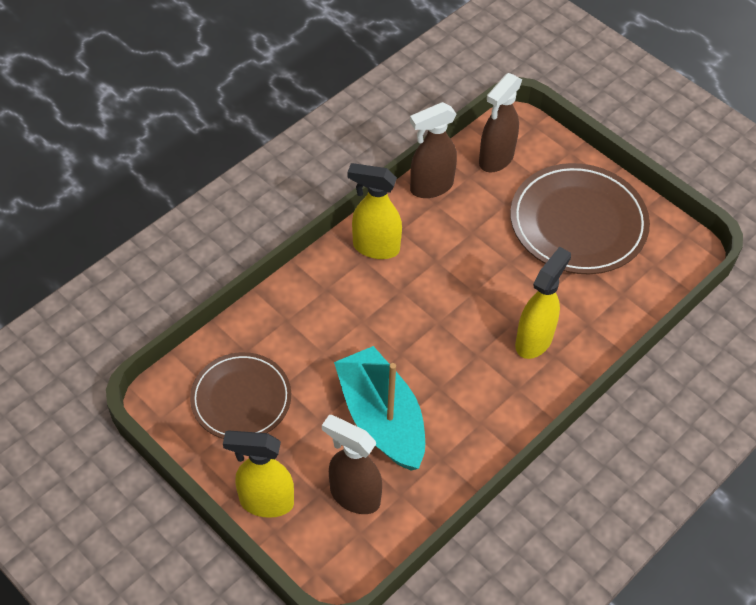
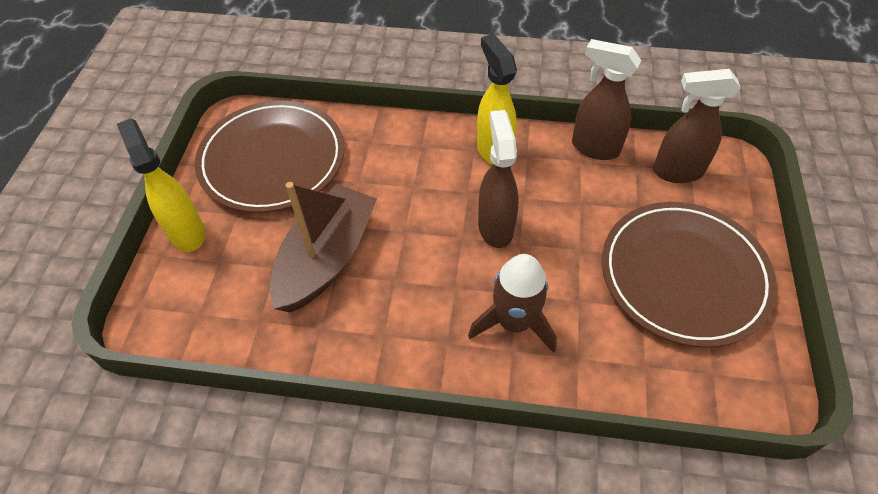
camera: 55 degrees right, 0 degrees up
(241, 399) = (272, 160): brown plate -> brown plate, size x1.52
(354, 496) = (234, 287): brown spray bottle -> brown spray bottle (495, 227)
(381, 419) = (327, 258): turquoise boat -> brown boat
(534, 340) = (514, 322): yellow spray bottle -> brown rocket

